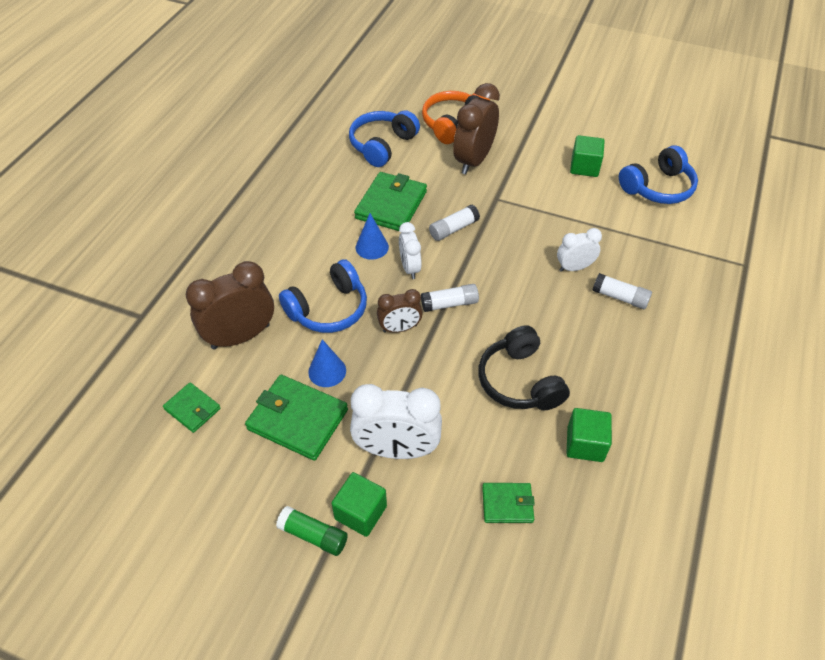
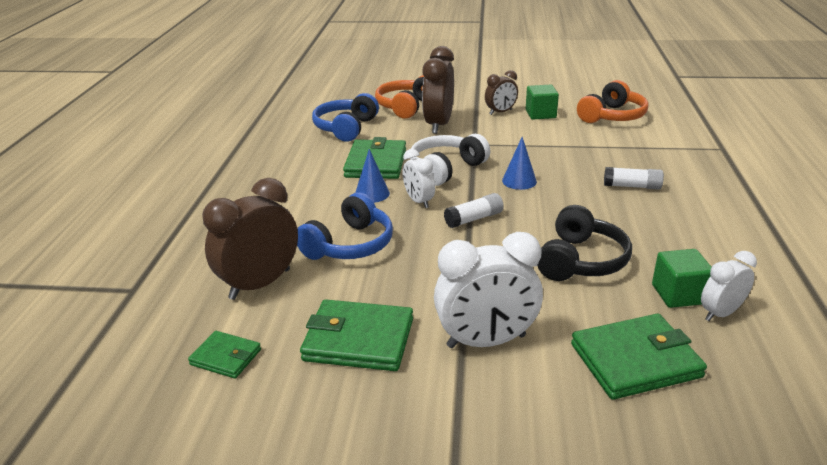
camera: 15 degrees left, 20 degrees down
(313, 535) = (431, 443): green glue stick -> none
(327, 371) = (372, 293): blue cone -> blue cone (519, 181)
(360, 512) = (477, 407): green cube -> none
(400, 328) = (433, 245): brown clock -> brown clock (500, 112)
(453, 229) = (446, 169): white glue stick -> white headphones
(507, 504) = (635, 360): green wallet -> green wallet, size x1.78
(520, 381) = (580, 260): black headphones -> black headphones turned 120 degrees counterclockwise
(574, 267) = (576, 175): white clock -> white clock (720, 313)
(657, 187) = (612, 116): blue headphones -> orange headphones

